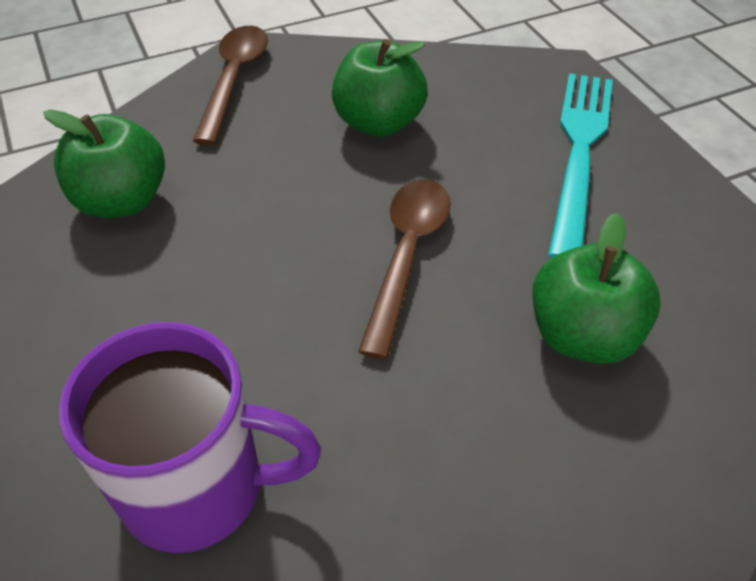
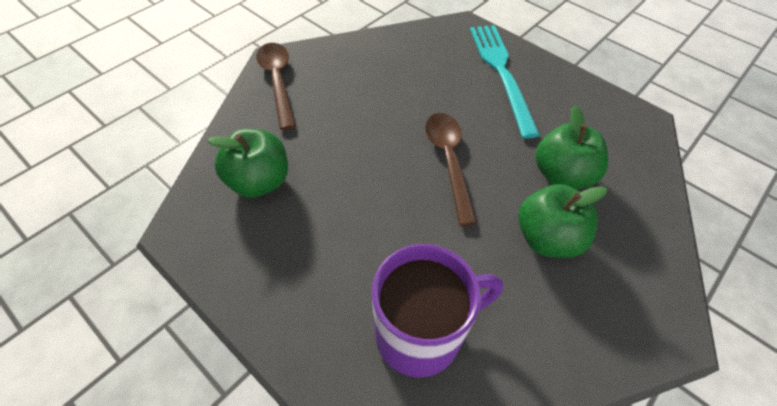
camera: 25 degrees left, 5 degrees up
(378, 123) = (383, 85): green apple -> green apple (547, 238)

